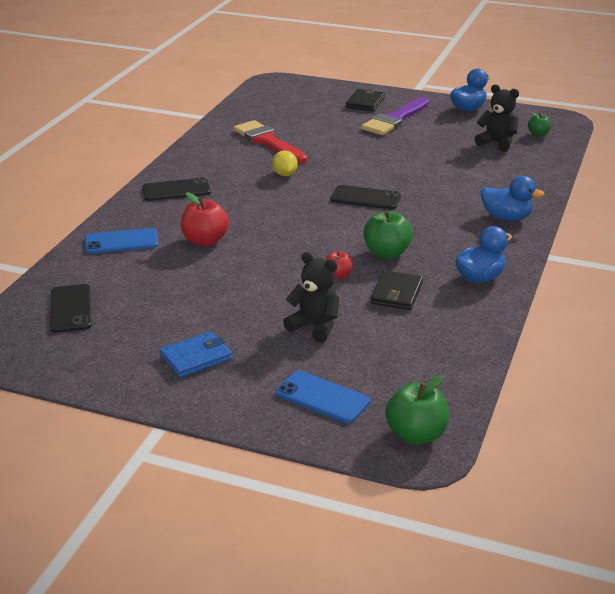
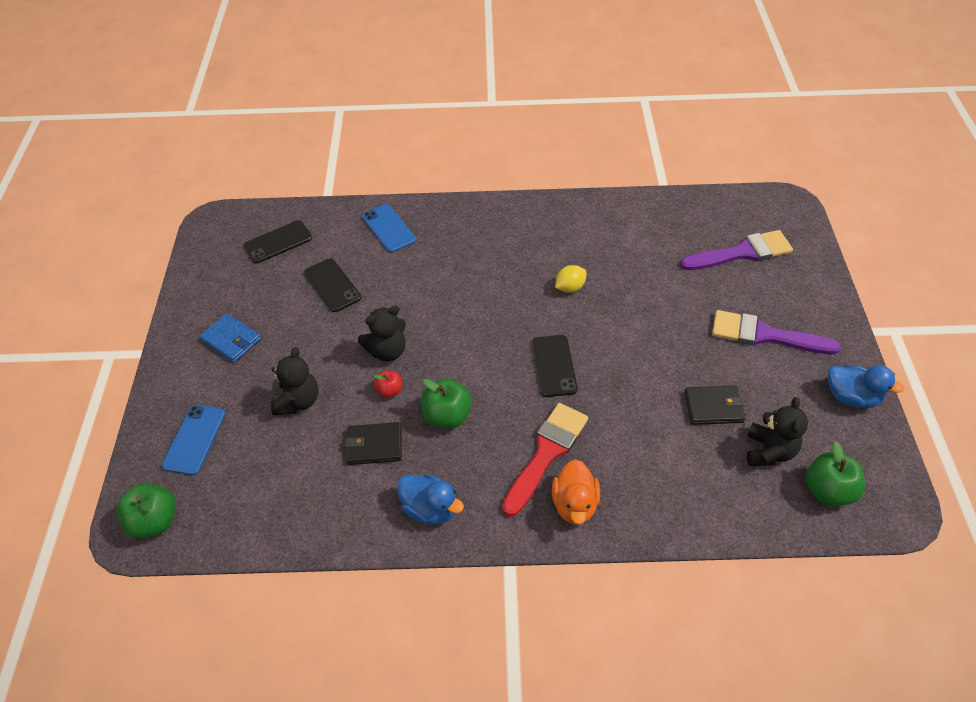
camera: 70 degrees right, 20 degrees up
(176, 190) = (495, 225): black phone -> black phone (332, 285)
(205, 241) = (413, 278): red apple -> none
(268, 141) = (635, 250): red brush -> red brush (546, 453)
(288, 269) = (387, 351): none -> black teddy bear
(308, 107) = (742, 252): none -> purple brush
(365, 102) = (792, 295): black wallet -> black wallet (713, 407)
(506, 218) = (574, 504): blue duck -> orange duck
(538, 134) = (828, 490): green apple -> green apple, size x1.75

